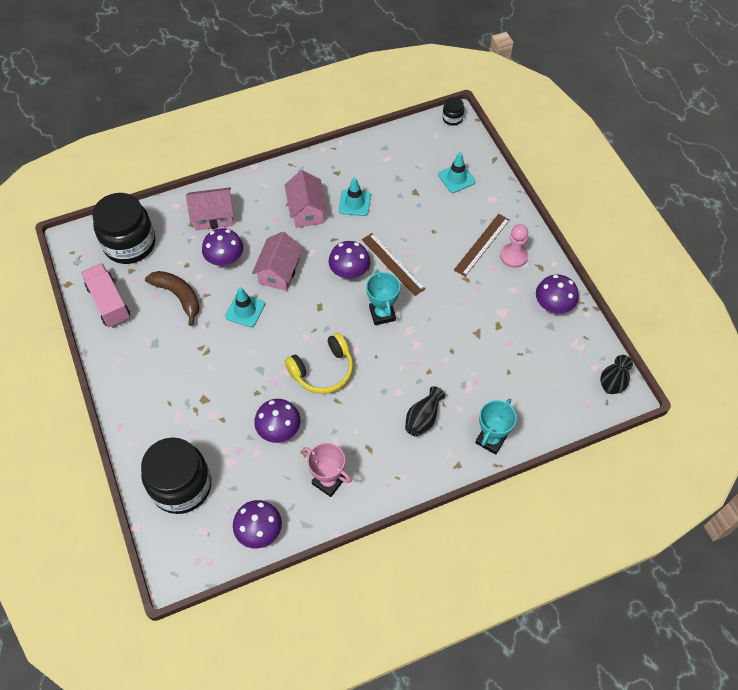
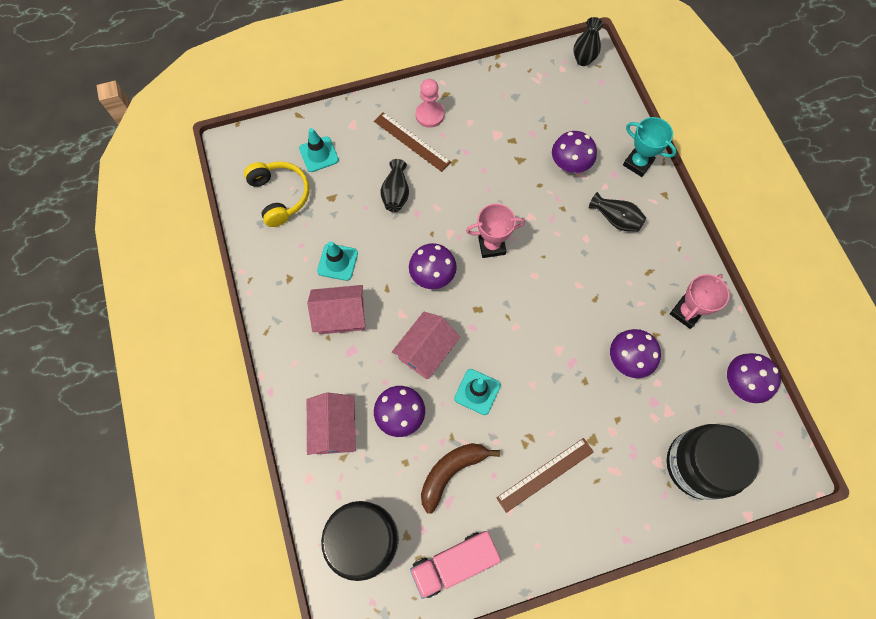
camera: 85 degrees left, 10 degrees up
(279, 271) = (426, 351): pink house -> pink house turned 75 degrees counterclockwise
(323, 370) = (559, 310): yellow headphones -> yellow headphones (280, 196)
(382, 314) = (491, 246): turquoise trophy -> pink trophy
(392, 264) = (428, 229): brown ruler -> brown ruler (545, 474)
(425, 237) = (396, 193): none -> black vase
(452, 118) = (230, 148): black jar -> none
(553, 304) = (491, 90): purple mushroom -> purple mushroom (570, 163)

